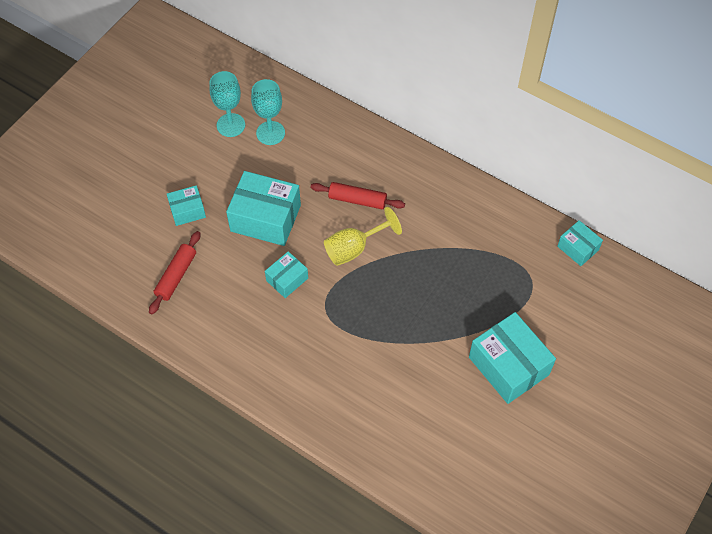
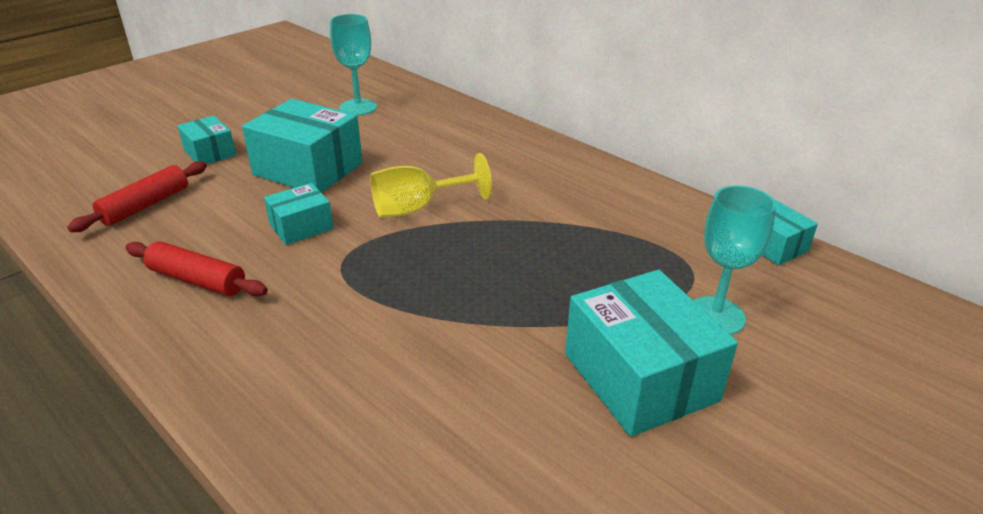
camera: 10 degrees right, 25 degrees down
(187, 211) = (210, 153): turquoise box -> turquoise box turned 60 degrees clockwise
(231, 125) = (313, 98): turquoise goblet -> turquoise goblet (715, 316)
(357, 200) = (443, 166): red rolling pin -> red rolling pin (197, 280)

